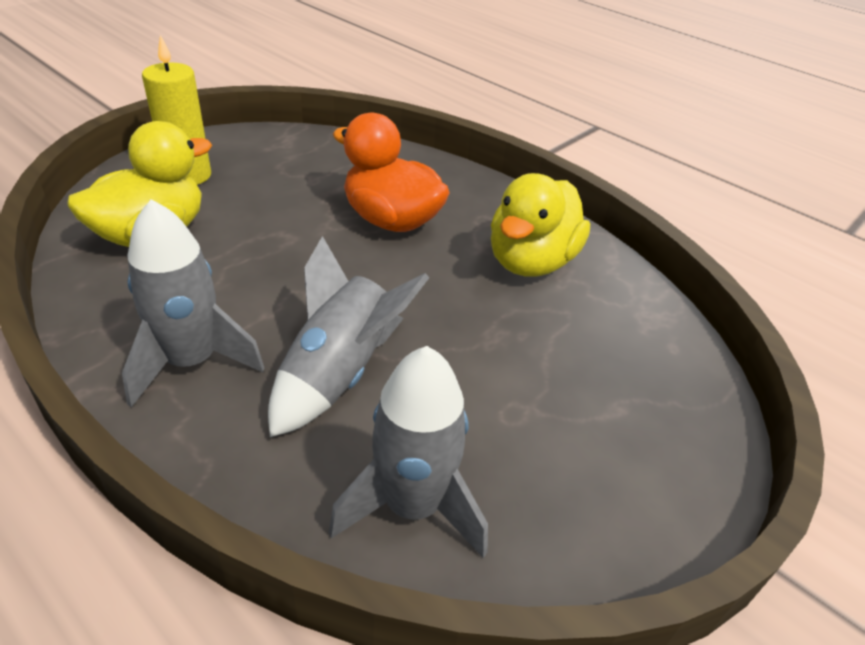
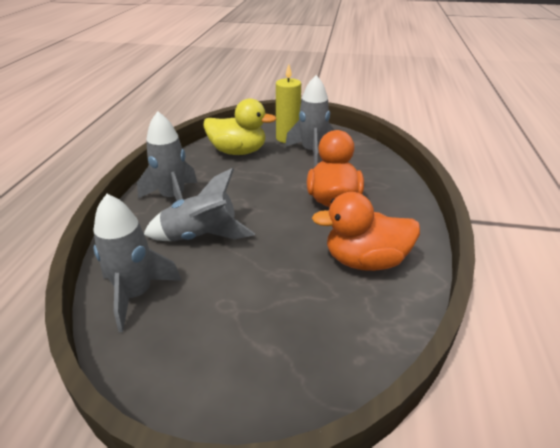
camera: 60 degrees right, 5 degrees down
(259, 177) = (312, 152): none -> grey rocket
(531, 262) = (365, 261): yellow duck -> orange duck

